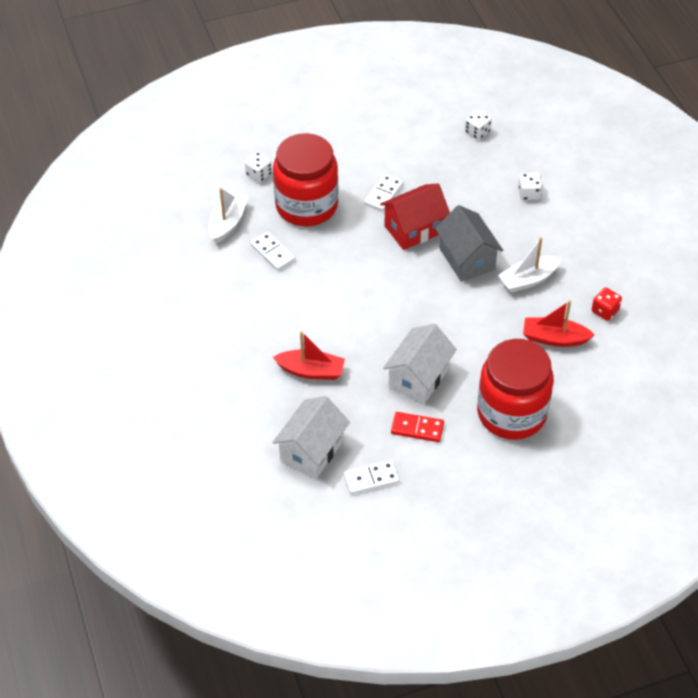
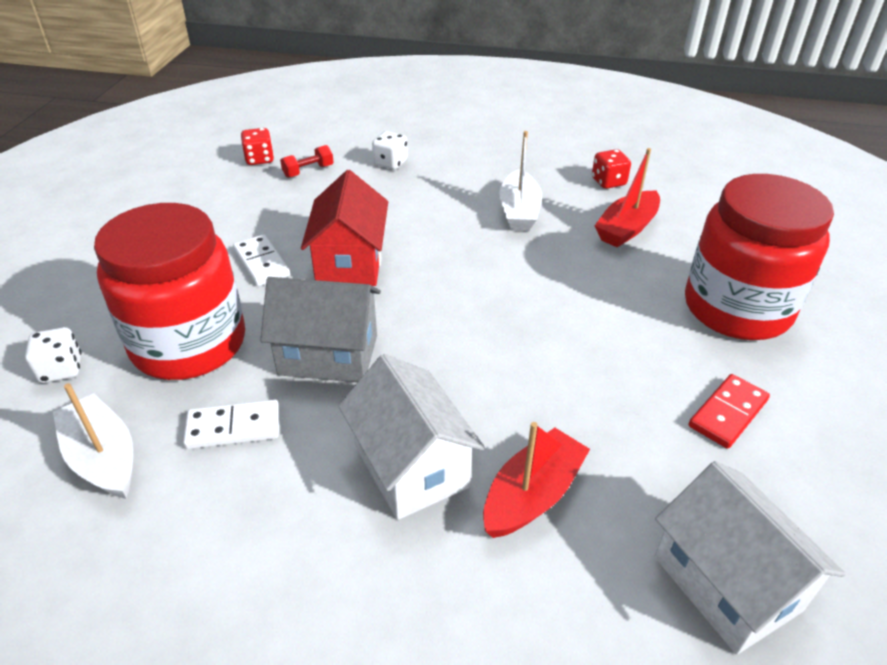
camera: 60 degrees left, 10 degrees down
(371, 478) = (823, 521): white domino -> none
(419, 378) = (624, 369): white house -> white house (411, 466)
(467, 259) = (443, 241): grey house -> grey house (328, 355)
(477, 132) = (259, 159): white dice -> red dice
(485, 161) = (308, 171): none -> red dumbbell

